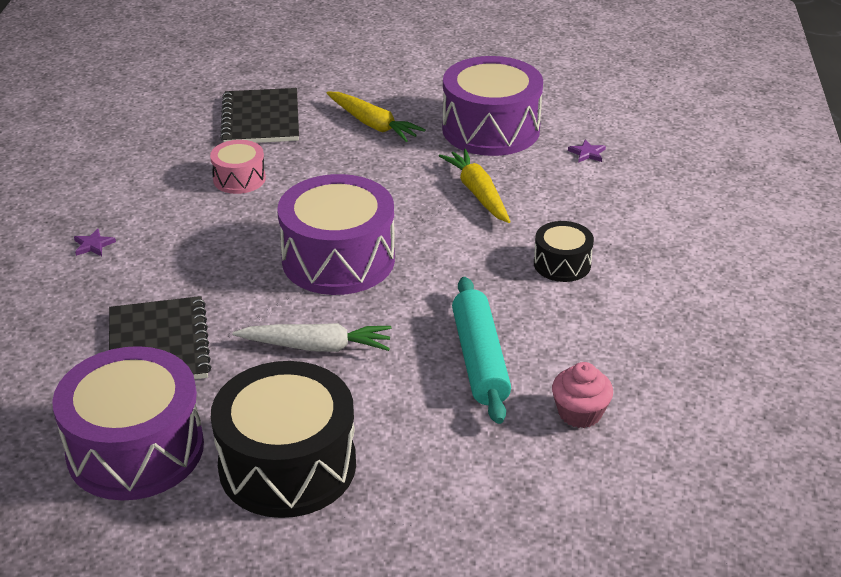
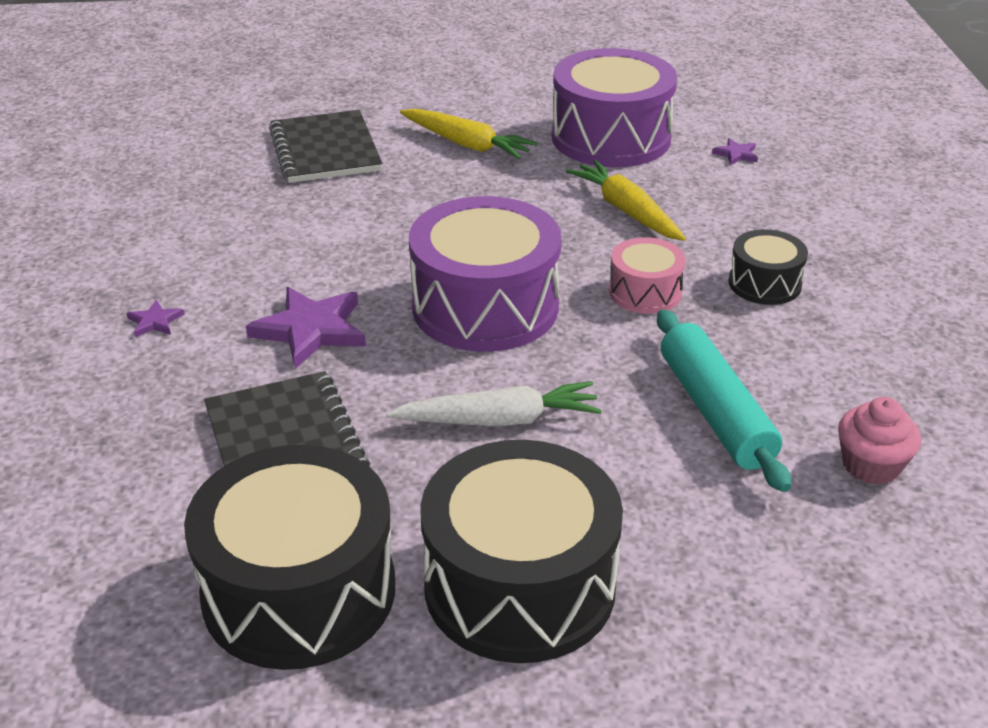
camera: 10 degrees left, 0 degrees up
(135, 449) = (299, 591): purple drum -> black drum
(203, 263) = (310, 330): none -> purple star
(239, 179) = (322, 222): pink drum -> pink drum (645, 292)

